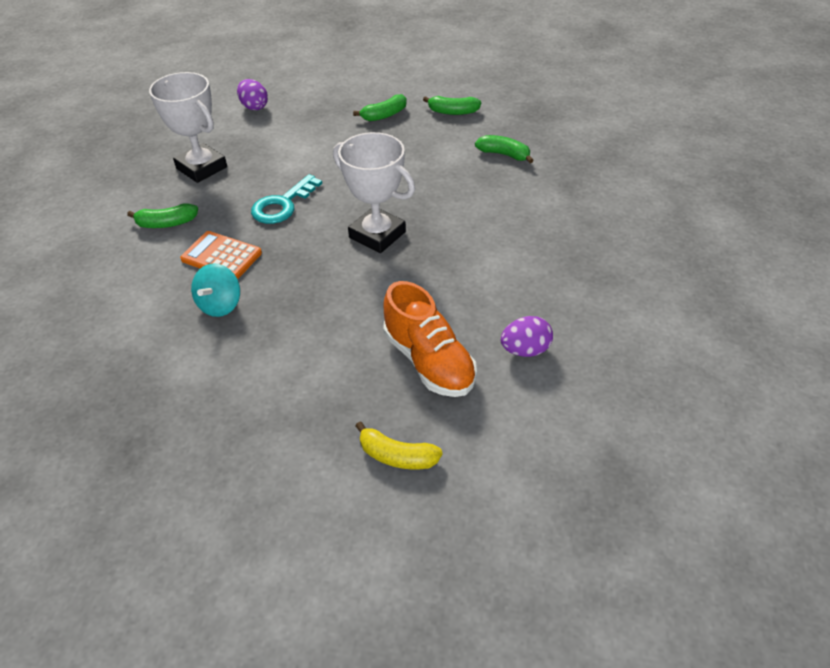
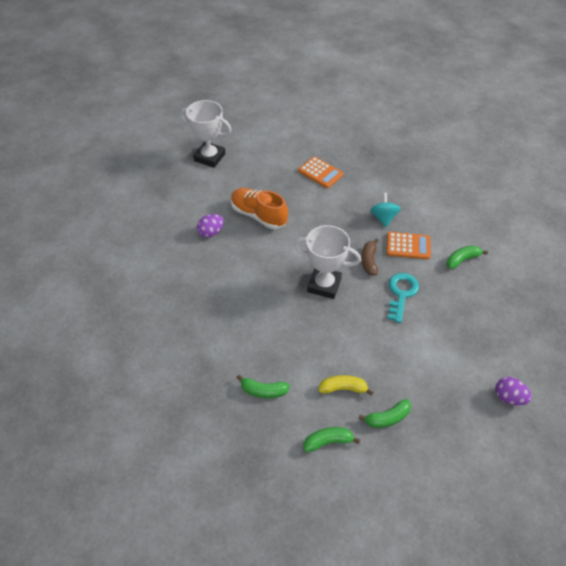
camera: 160 degrees right, 5 degrees up
(201, 168) = (485, 312): white trophy -> white trophy (209, 157)
(264, 423) = (320, 173): none -> orange calculator
(293, 250) = (369, 261): none -> brown banana
(384, 115) = (387, 418): green banana -> green banana turned 150 degrees counterclockwise
(397, 456) = (256, 174): yellow banana -> yellow banana (343, 388)

